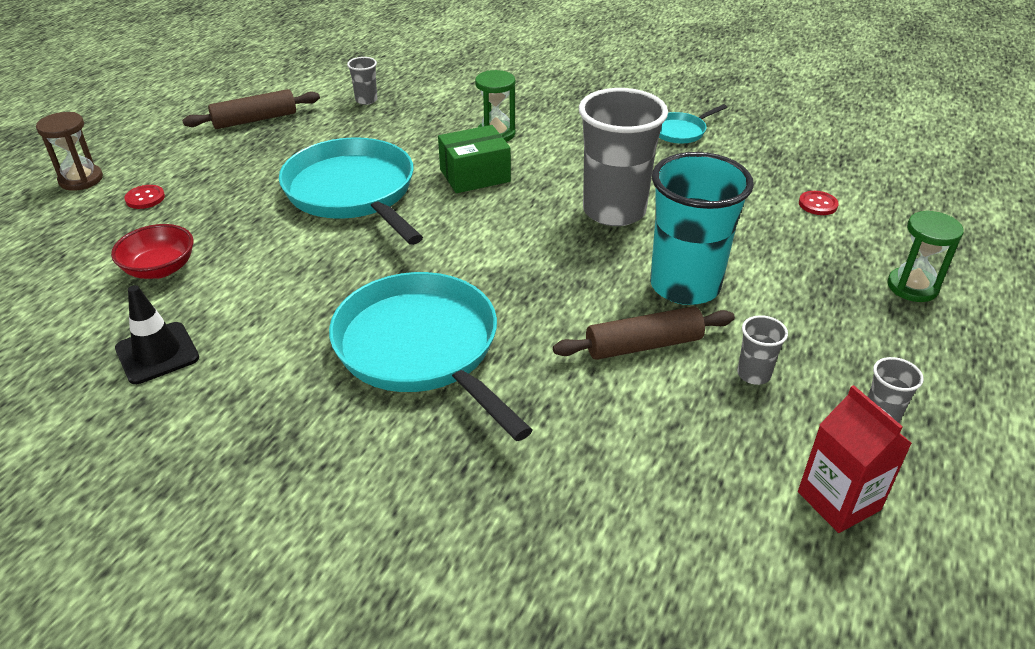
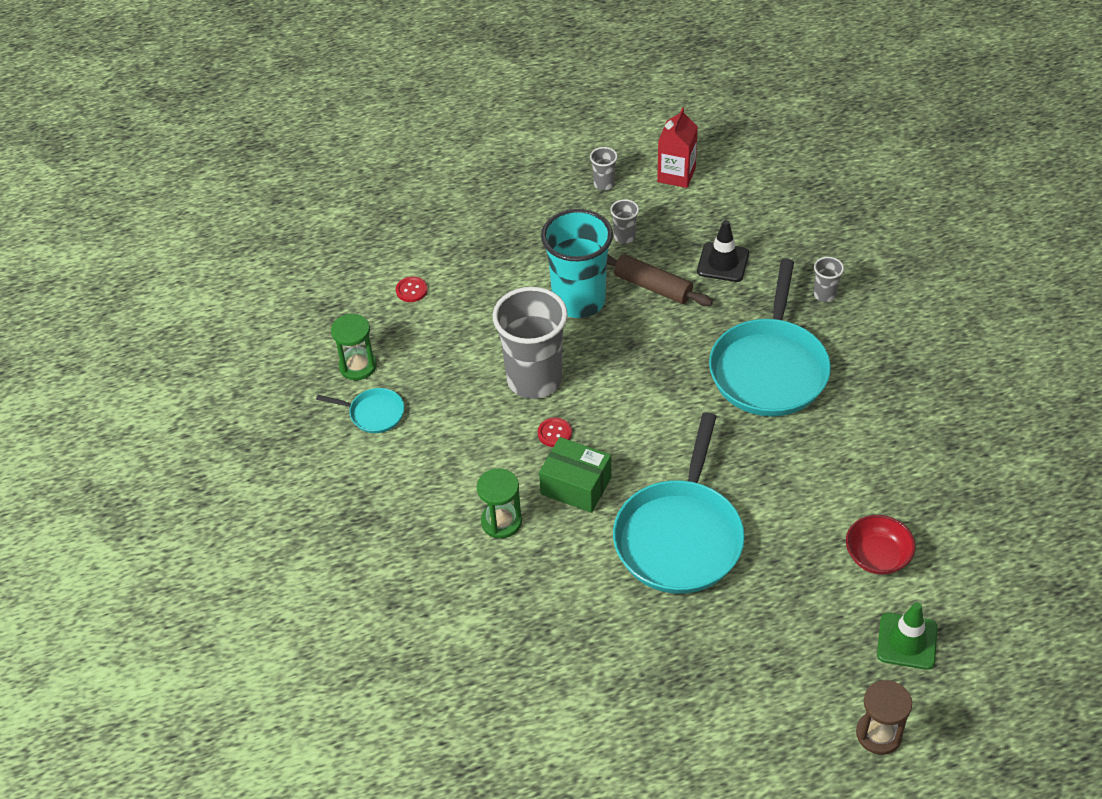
camera: 130 degrees left, 10 degrees up
(90, 233) = (907, 641): none -> green traffic cone
(145, 198) = (840, 658): red button -> red button (554, 433)
(157, 353) = (922, 476): black traffic cone -> black traffic cone (723, 262)
(255, 120) = (667, 715): brown rolling pin -> none
(366, 100) = (544, 665): grey cup -> grey cup (824, 295)
(912, 287) = (469, 215): green hourglass -> green hourglass (358, 366)

